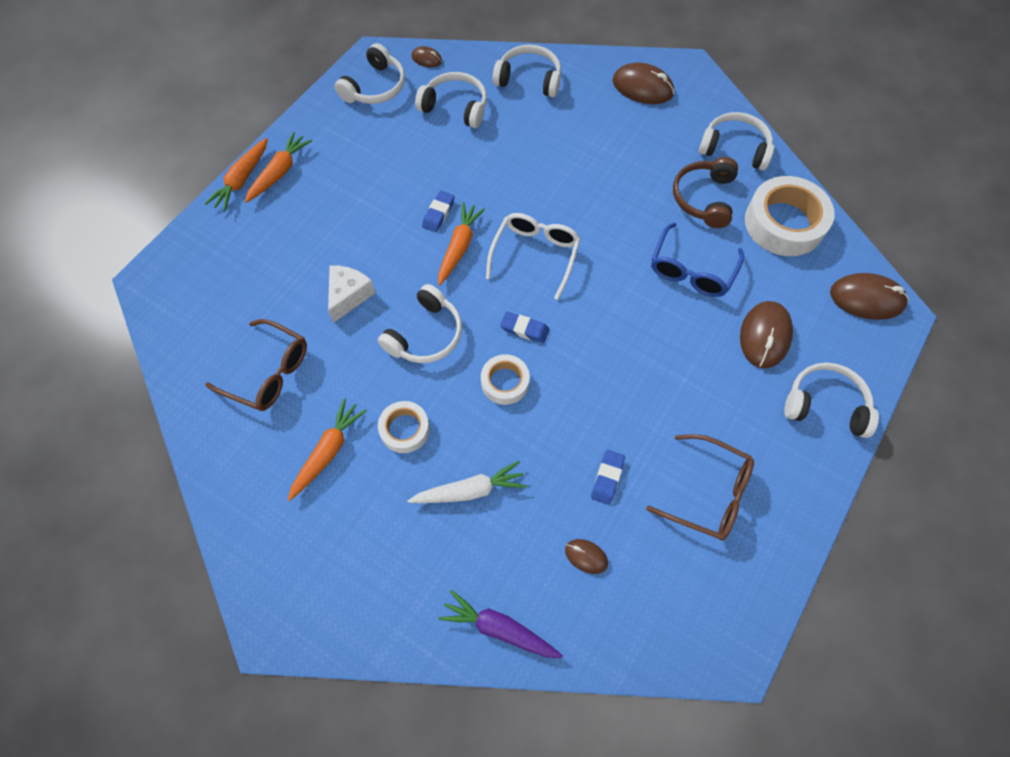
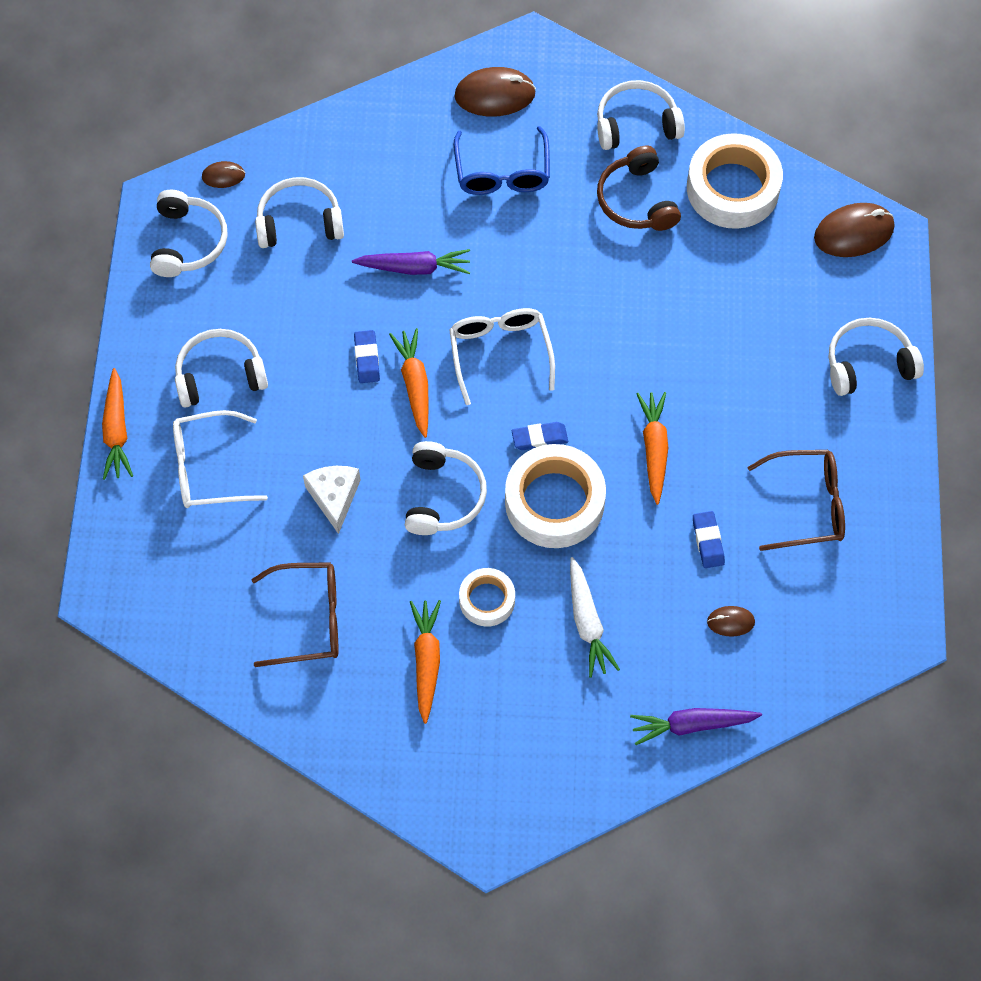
camera: 30 degrees left, 0 degrees up
(279, 172) = (154, 401): orange carrot -> orange carrot (654, 449)
(281, 233) = (209, 468): none -> white glasses
(469, 490) = (587, 622): white carrot -> white carrot turned 120 degrees clockwise
(505, 382) = (554, 502): white tape -> white tape, size x1.82
(512, 170) = (414, 268): none -> purple carrot
(529, 79) = (360, 146): white headphones -> white headphones (220, 375)
(692, 269) = (669, 288): blue glasses -> blue glasses (502, 172)
(764, 336) = (777, 323): brown mouse -> none

